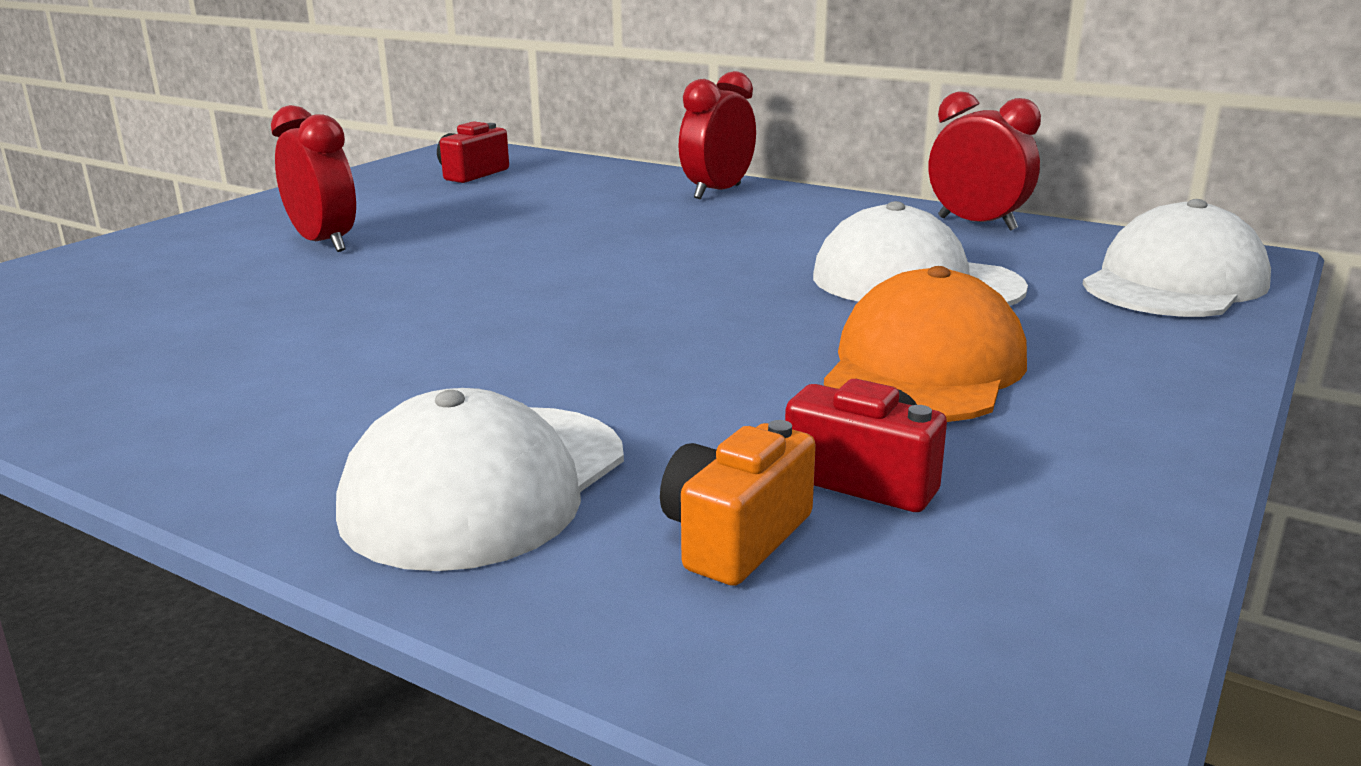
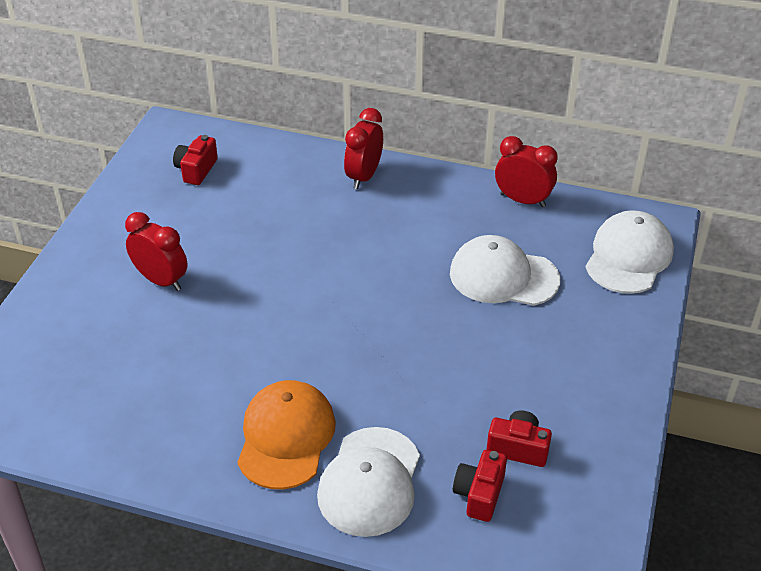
camera: 15 degrees left, 20 degrees up
(735, 537) = (479, 494): orange camera -> red camera
(924, 368) = (524, 359): orange cap -> orange cap (286, 437)

